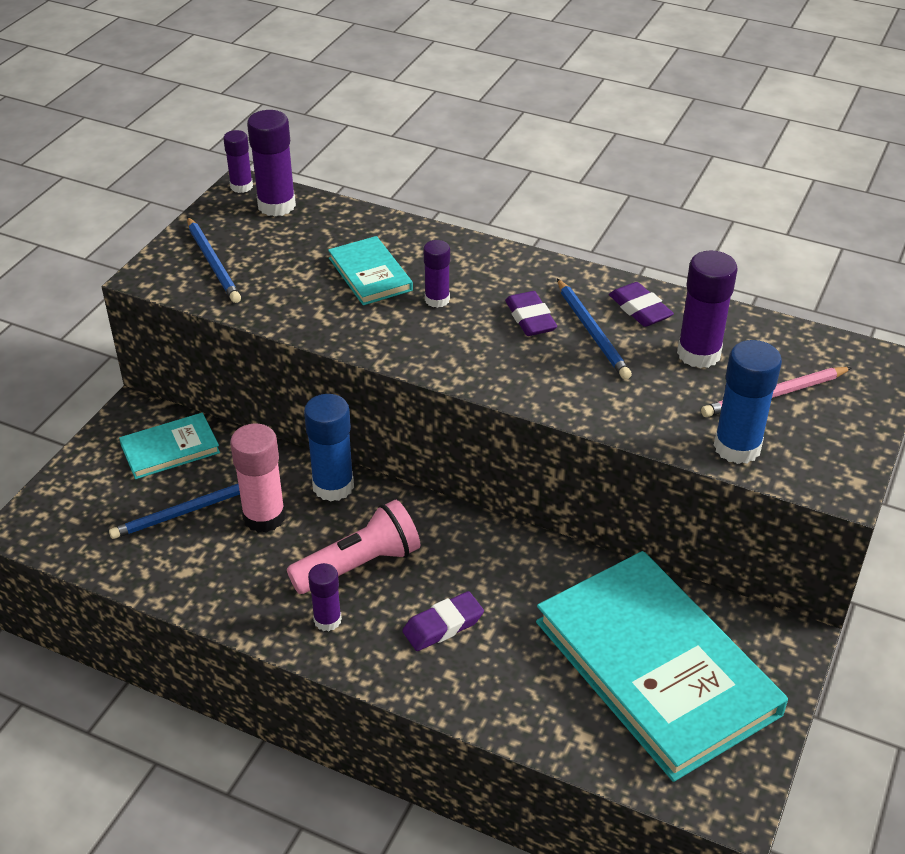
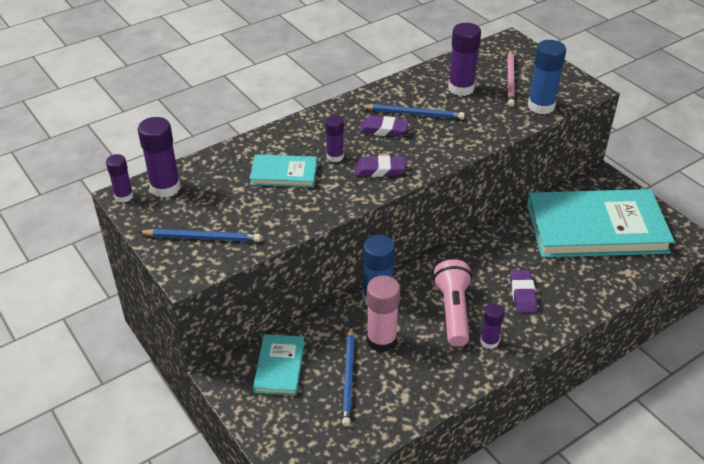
camera: 60 degrees left, 0 degrees up
(640, 309) = (408, 91): purple eraser -> purple eraser (380, 170)

